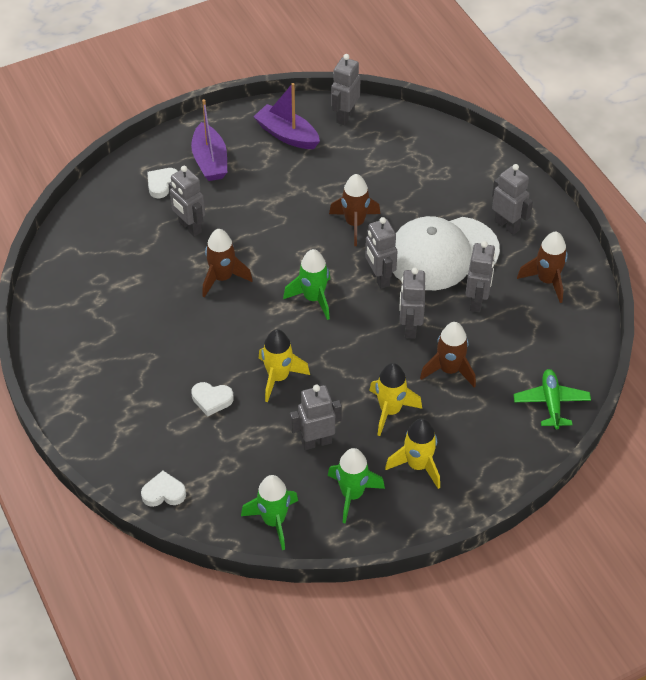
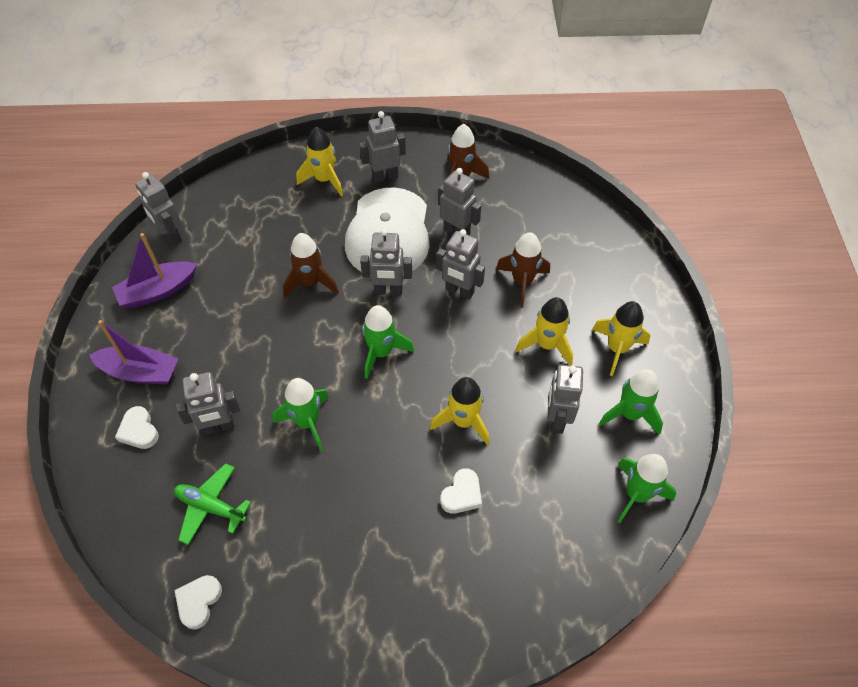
camera: 65 degrees left, 5 degrees up
(164, 493) = (562, 589): white heart -> white heart (198, 602)
(222, 278) = (307, 422): brown rocket -> green rocket
(473, 185) = (324, 180): none -> yellow rocket
(551, 403) = (590, 228): green plane -> green plane (211, 507)

